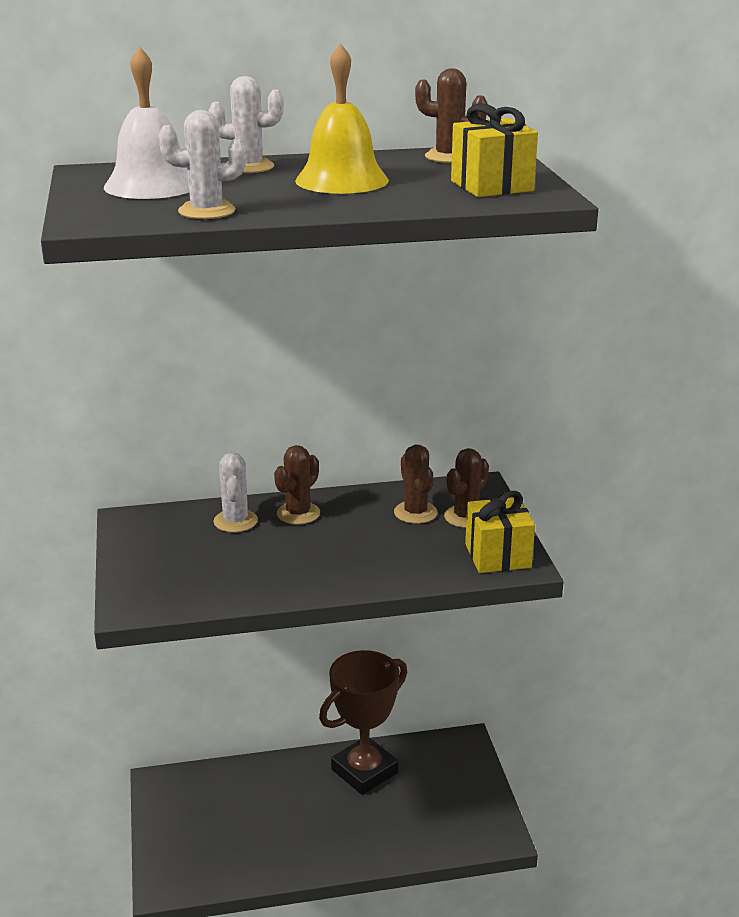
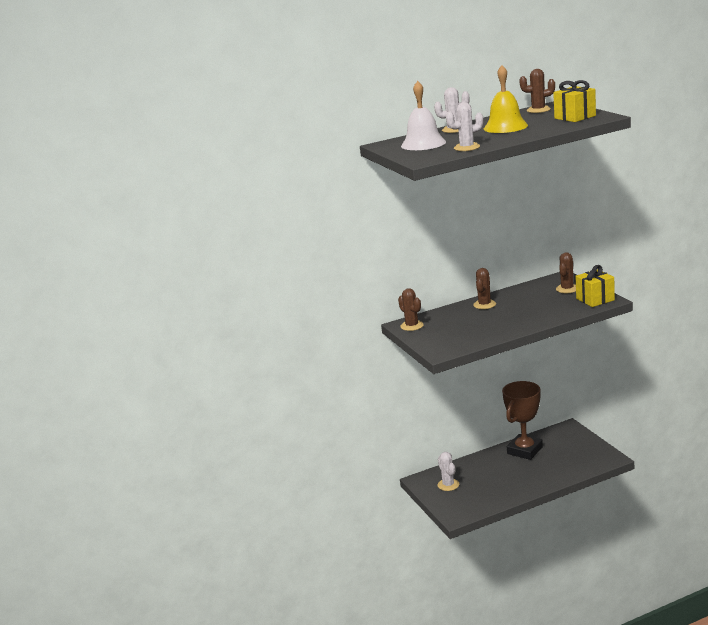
camera: 10 degrees left, 5 degrees down
(235, 521) = (456, 314): white cactus -> white cactus (448, 485)
(415, 513) = (541, 292): brown cactus -> brown cactus (412, 326)

